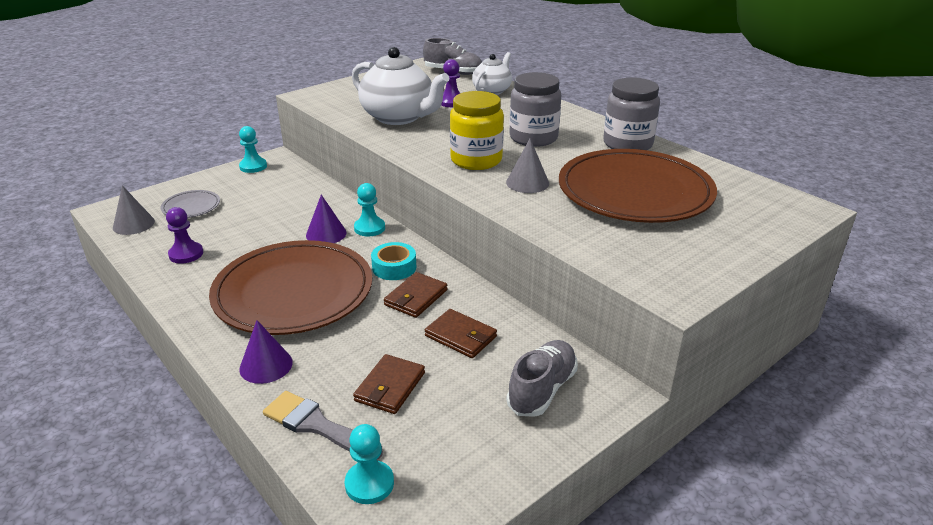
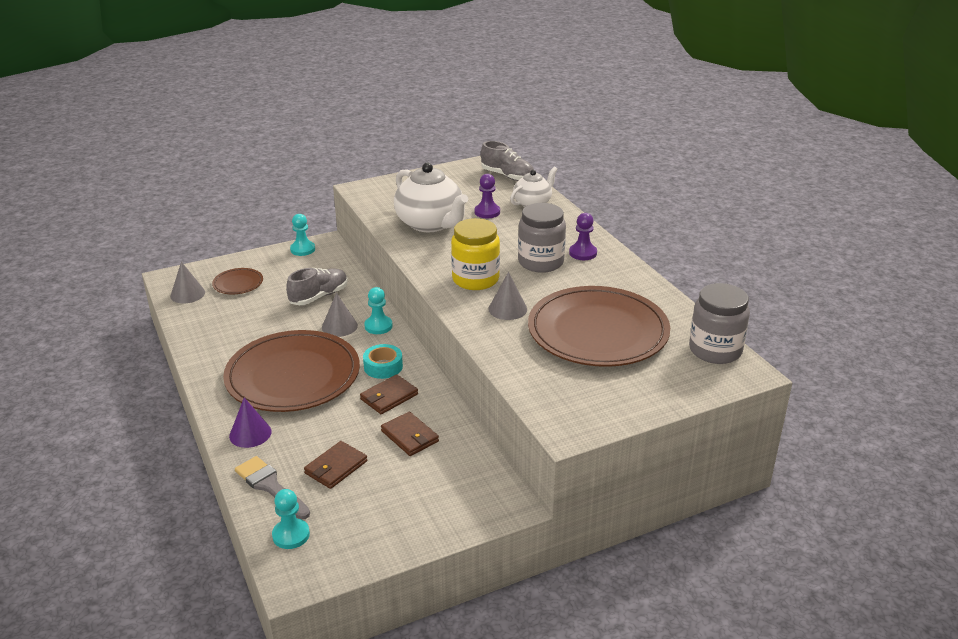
camera: 15 degrees right, 0 degrees up
(186, 254) = (220, 328): purple pawn -> purple pawn (583, 253)
(191, 207) = (238, 283): grey plate -> brown plate
(326, 234) = (339, 326): purple cone -> grey cone
(542, 390) = (452, 491): grey shoe -> grey shoe (319, 296)
(627, 144) = (625, 281): grey jar -> grey jar (715, 350)

